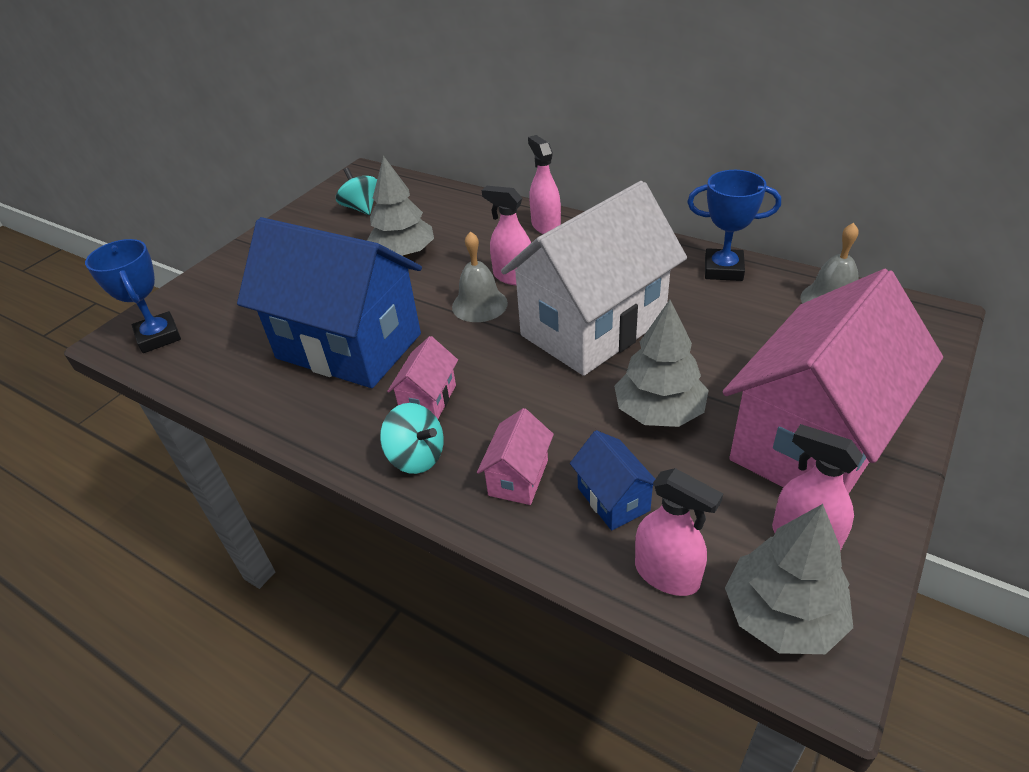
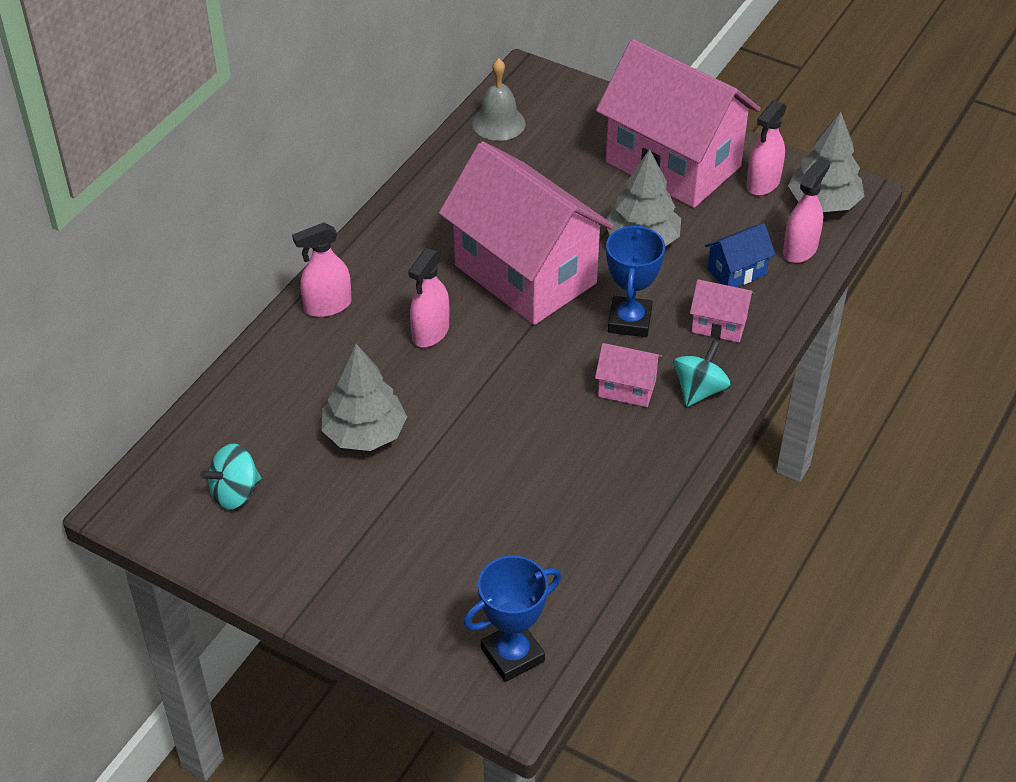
camera: 95 degrees left, 5 degrees up
(349, 346) = (542, 461): blue house -> none
(479, 305) = (479, 358): grey bell -> none
(593, 327) = (525, 274): white house -> pink house
(723, 269) = (441, 180): blue trophy -> blue trophy (629, 321)

